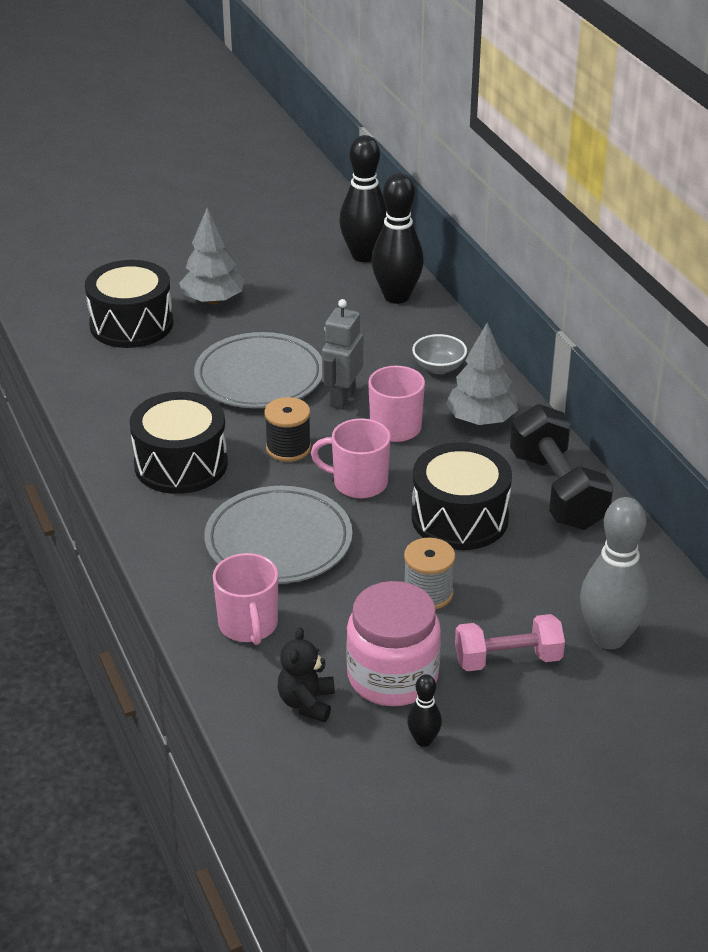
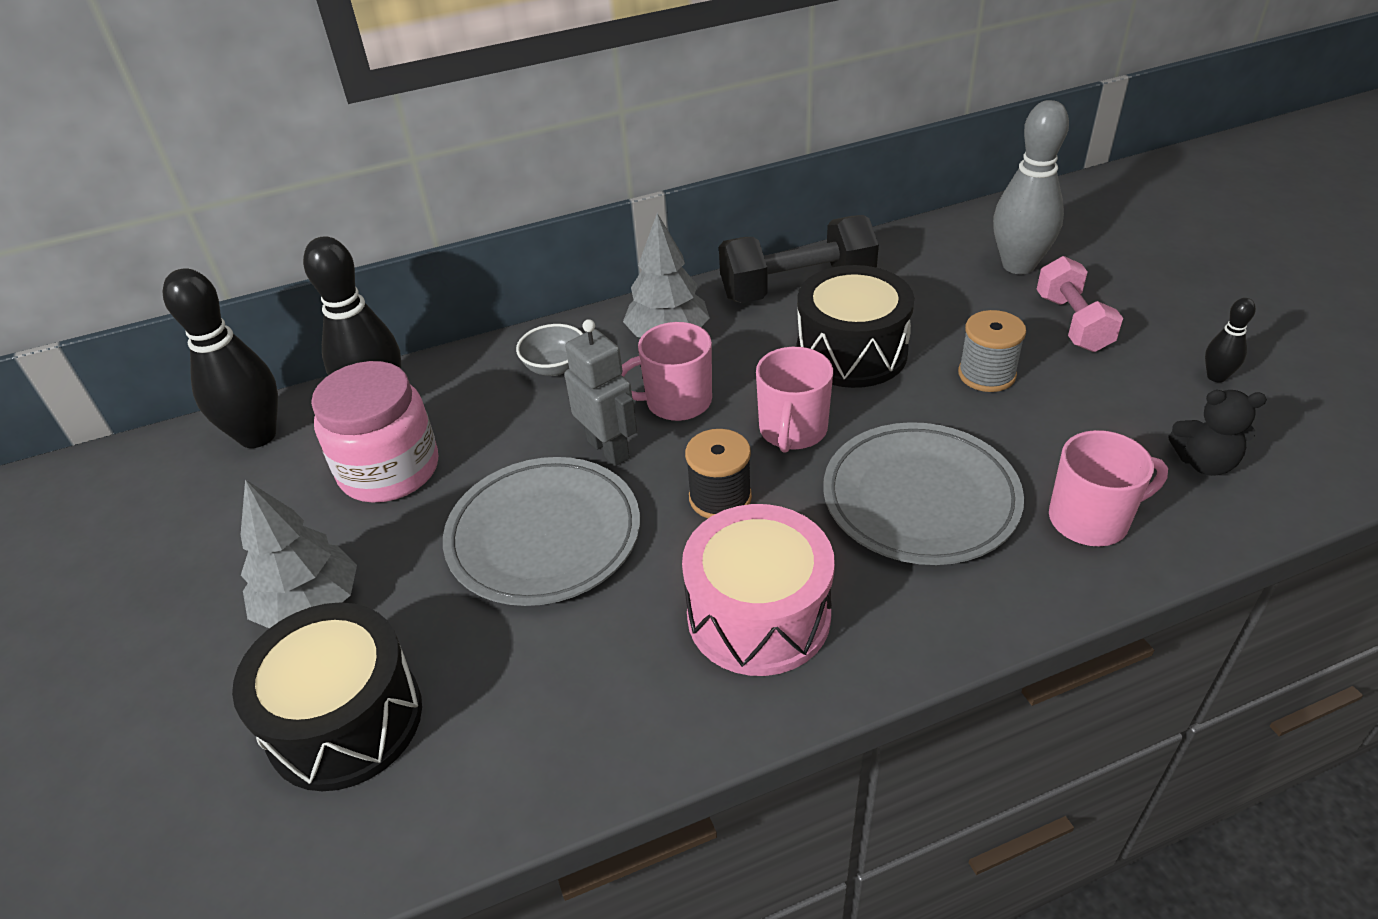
camera: 85 degrees left, 5 degrees up
(181, 464) = (758, 615): black drum -> pink drum
(342, 398) = (609, 449): grey robot -> grey robot turned 150 degrees counterclockwise
(392, 676) = (1131, 399): pink jar -> pink jar (389, 470)

